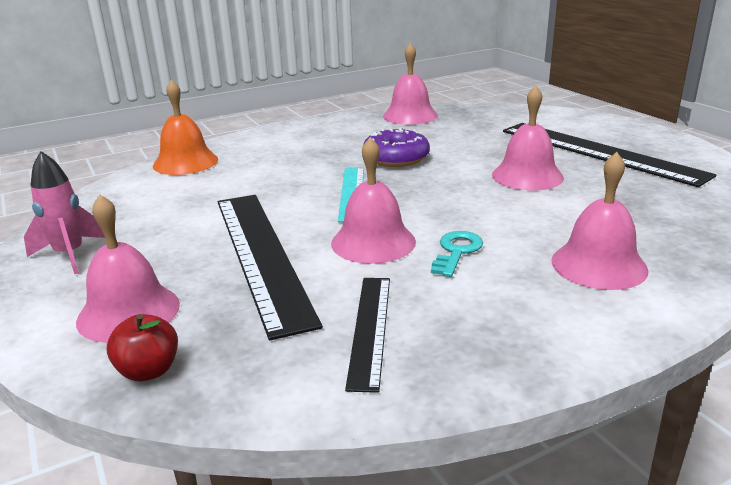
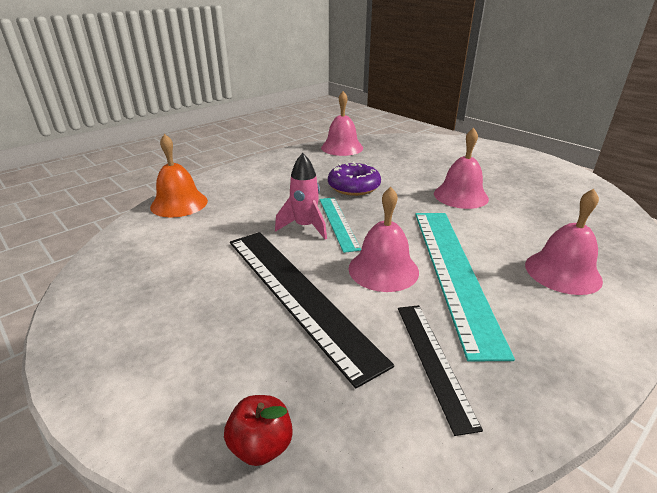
camera: 15 degrees left, 5 degrees up
(70, 255) = (115, 316): pink rocket -> pink rocket (305, 227)
(128, 312) = (206, 376): pink bell -> none
(456, 251) = (453, 271): turquoise key -> turquoise ruler
(599, 152) = (496, 171): black ruler -> none

